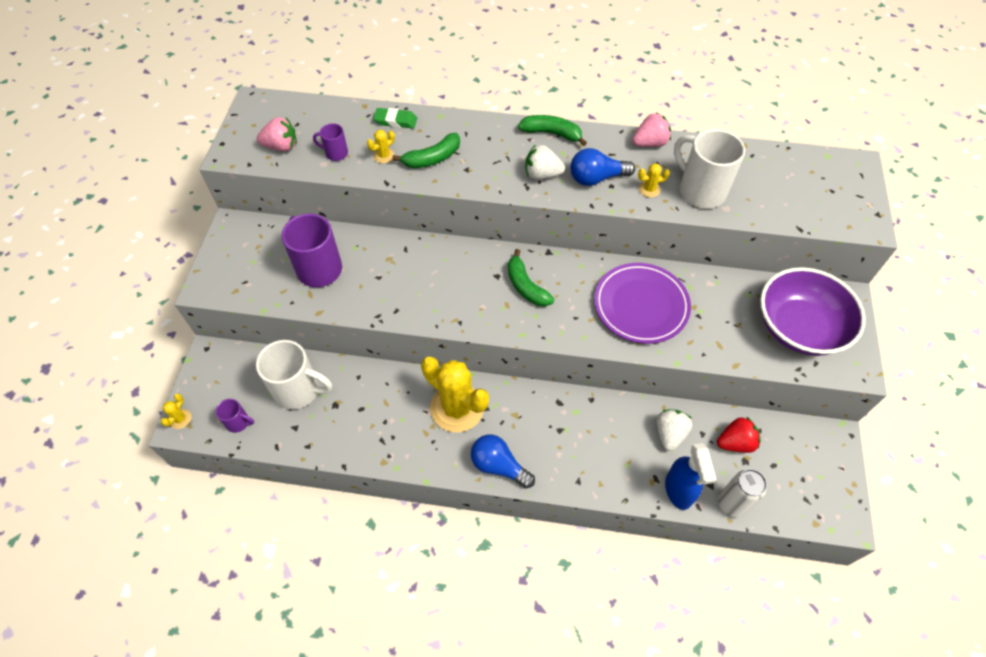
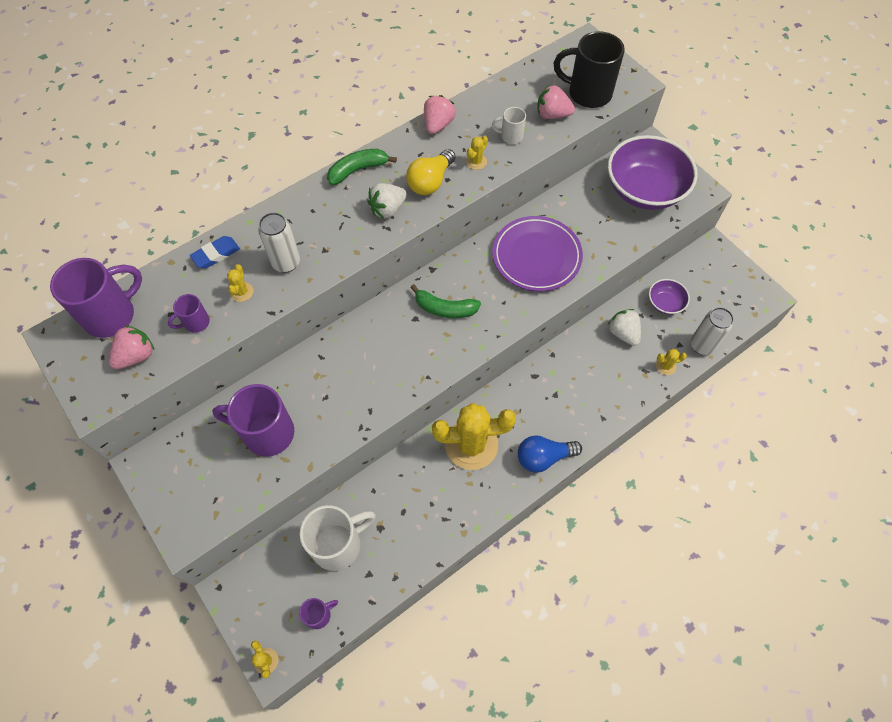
camera: 45 degrees left, 5 degrees up
(296, 112) = (111, 315): none -> purple mug
(395, 121) = (216, 254): green eraser -> blue eraser
(432, 158) = (286, 262): green banana -> white can
(596, 178) = (430, 181): blue light bulb -> yellow light bulb
(678, 491) = (665, 366): blue spray bottle -> yellow cactus
(700, 190) = (511, 136): white mug -> white mug, size x0.50
(735, 442) = (665, 303): red strawberry -> purple bowl
(756, 199) = (552, 115): none -> pink strawberry
(810, 204) = (588, 93): none -> black mug

